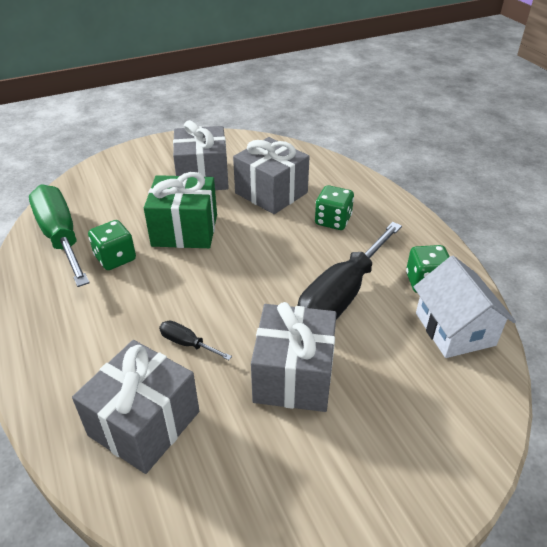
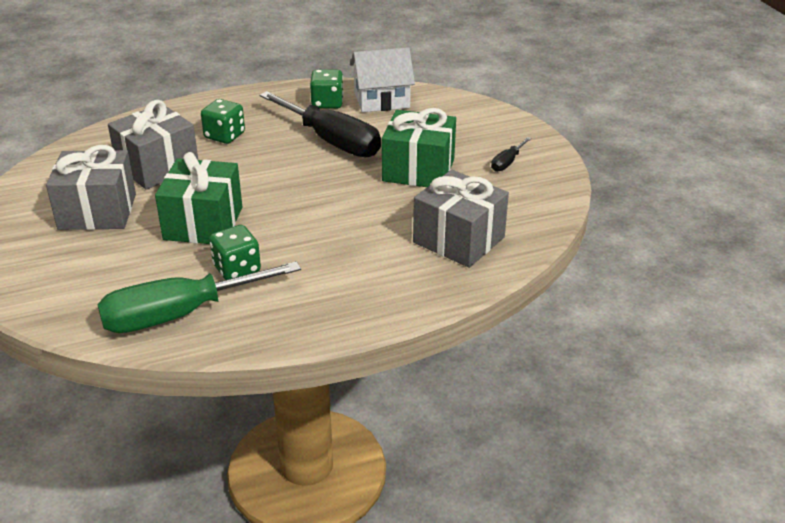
camera: 85 degrees left, 5 degrees down
(187, 343) = (375, 220): black screwdriver -> black screwdriver (507, 162)
(293, 376) = (418, 170): grey gift -> green gift

